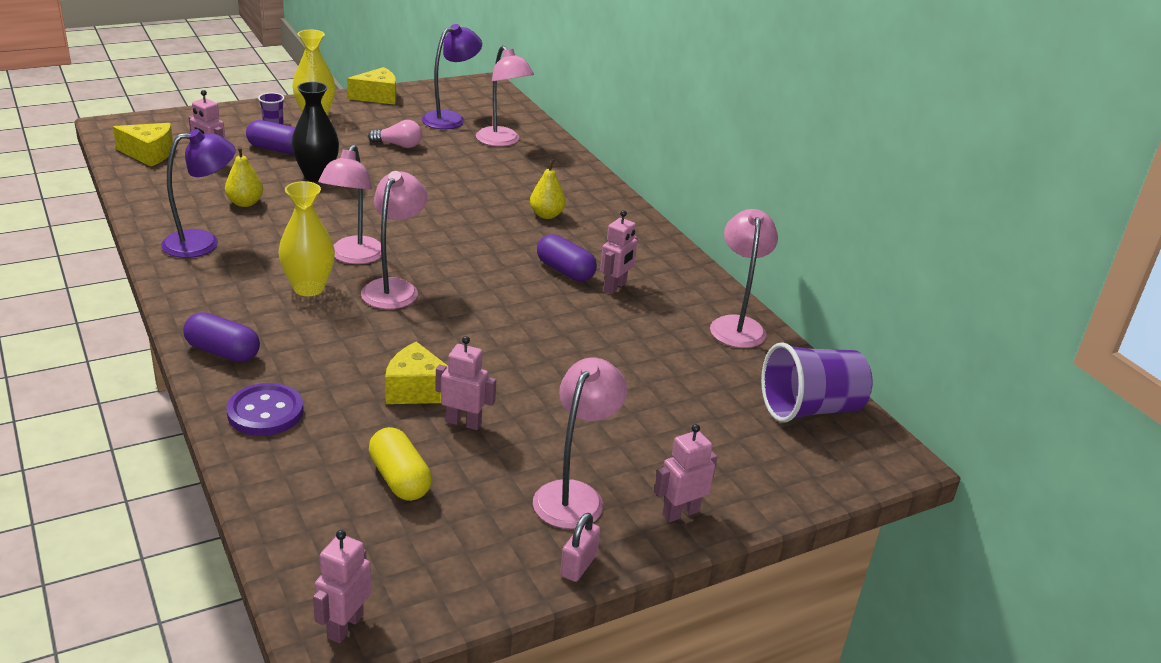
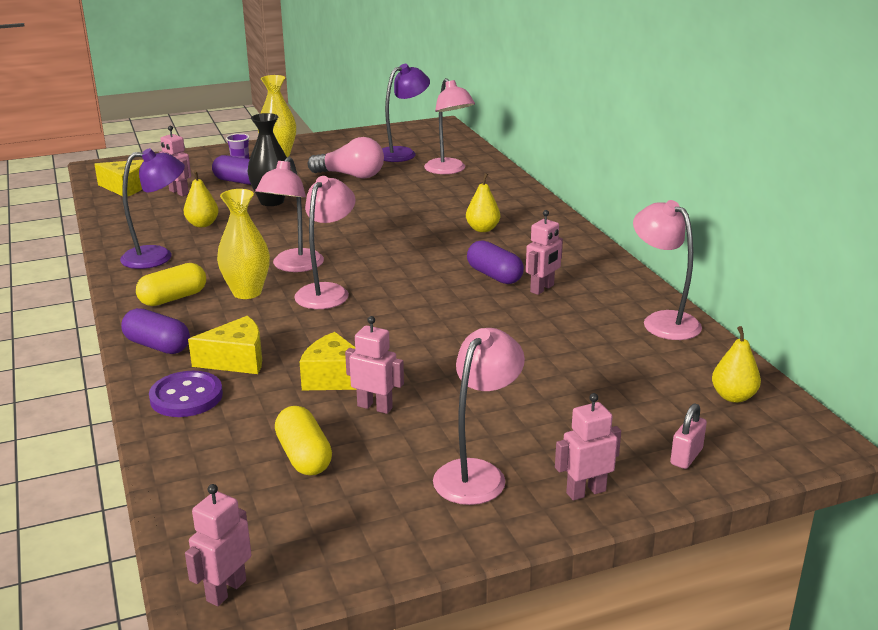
camera: 10 degrees right, 5 degrees down
(229, 294) = (173, 298): none -> yellow capsule
(378, 97) = (338, 138): yellow cheese -> yellow cheese (237, 360)
(398, 145) = (351, 176): pink light bulb -> pink light bulb, size x1.56
(578, 565) = (472, 539): pink padlock -> pink padlock (686, 456)
(737, 325) = (662, 321): pink lamp -> pink lamp turned 45 degrees counterclockwise
(810, 409) = (733, 396): purple cup -> yellow pear

